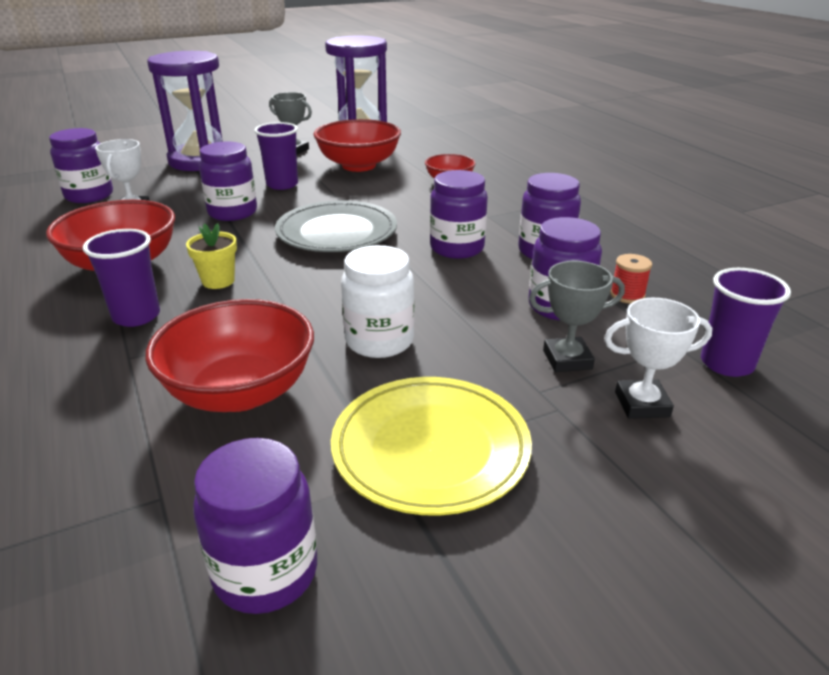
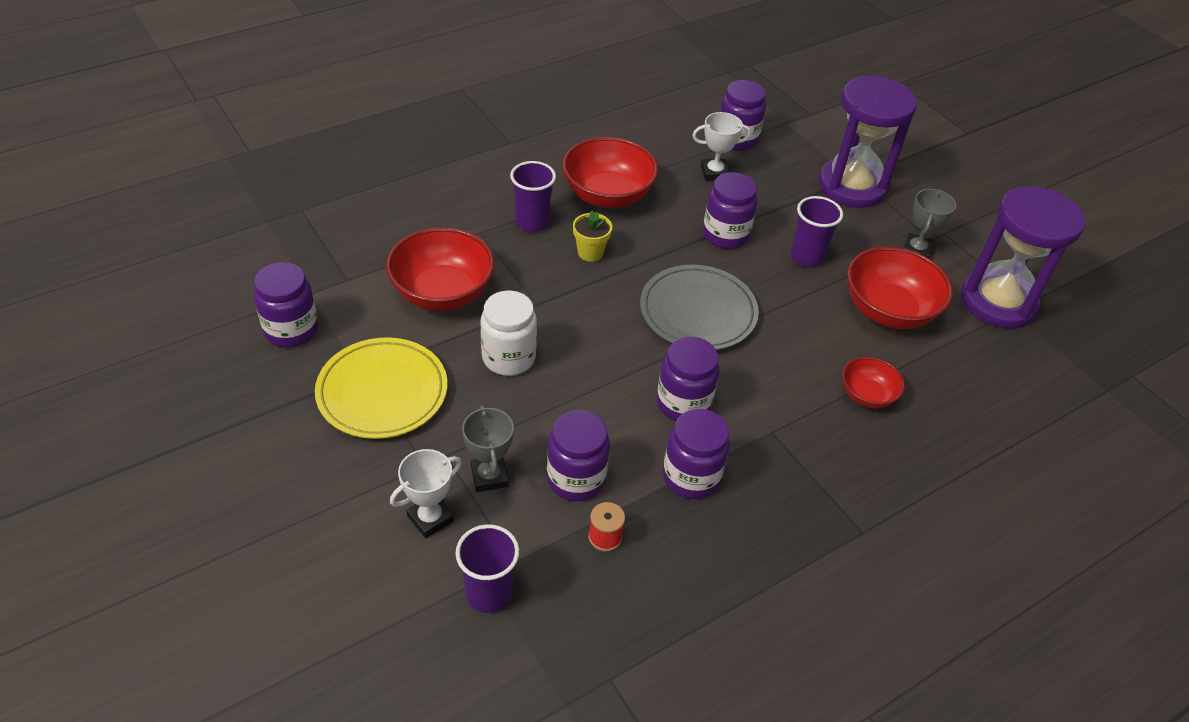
camera: 80 degrees right, 15 degrees up
(642, 404) = (430, 518): white trophy -> white trophy turned 60 degrees clockwise

